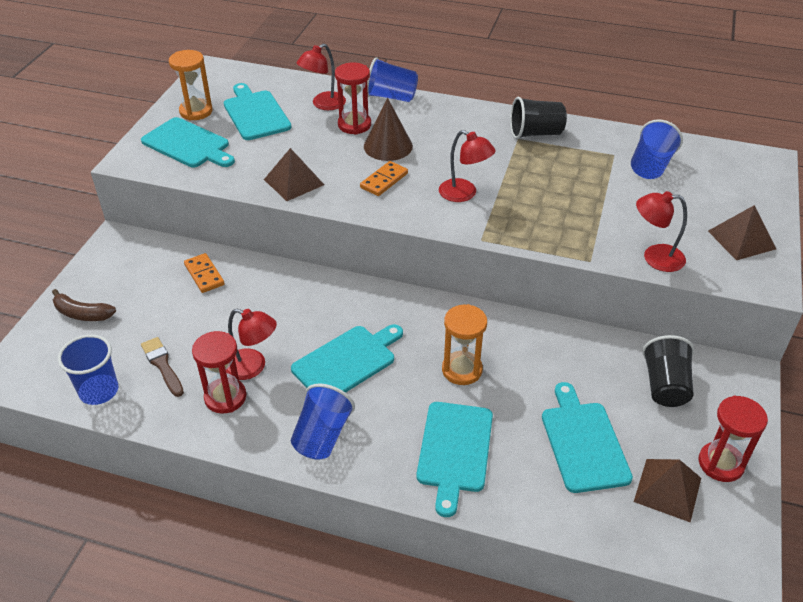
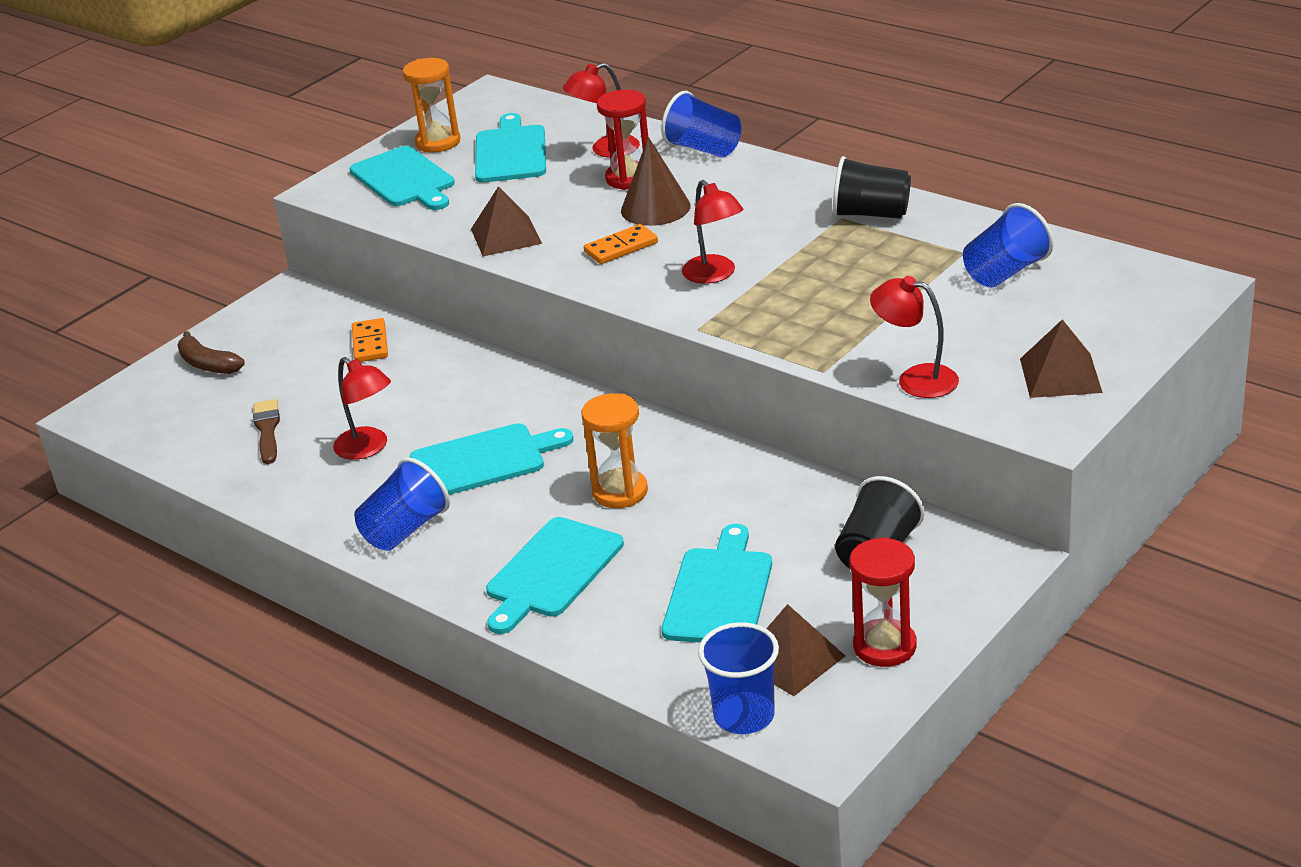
camera: 25 degrees right, 10 degrees down
(99, 391) = (184, 444): blue cup -> blue cup (744, 716)
(225, 397) = (318, 473): red hourglass -> none

